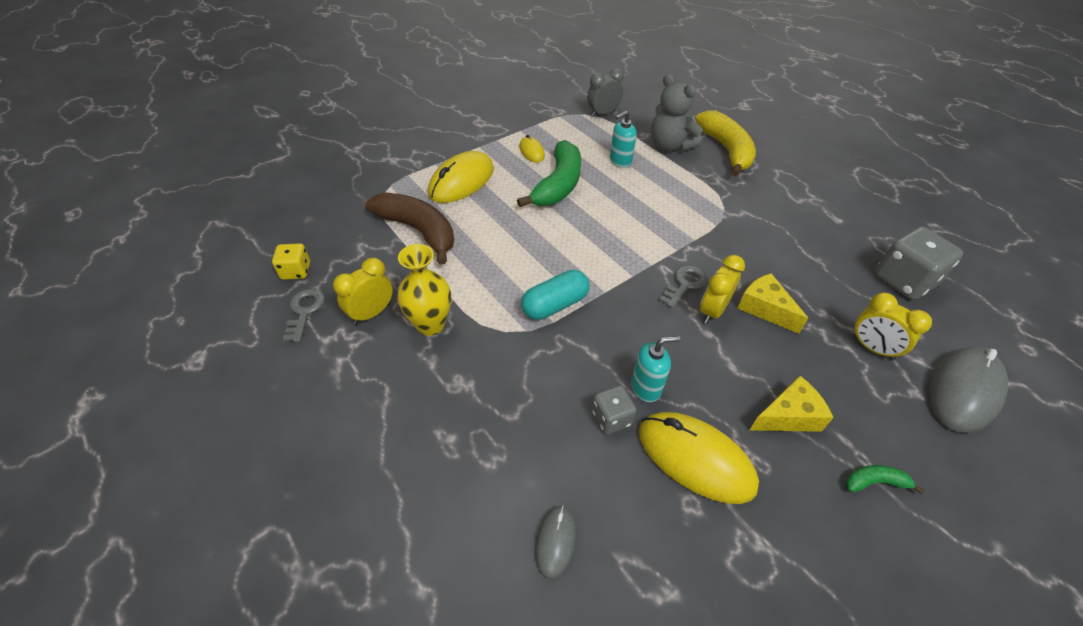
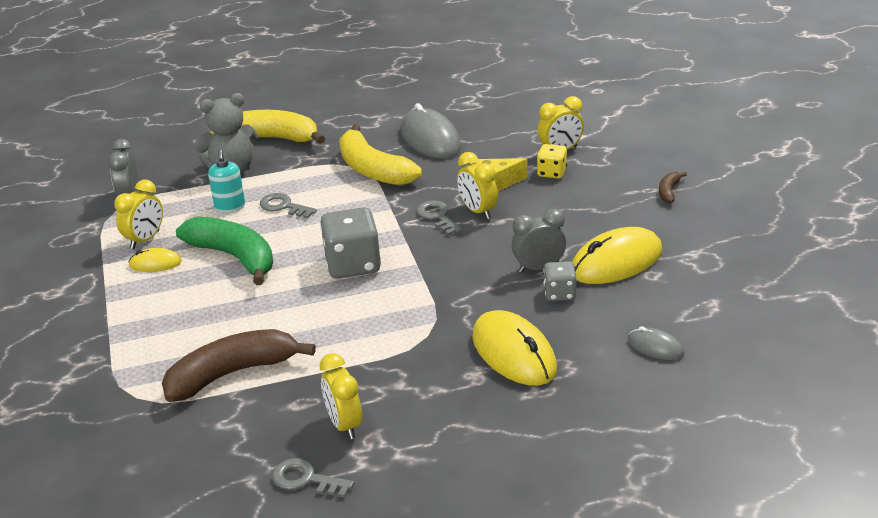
camera: 65 degrees left, 15 degrees down
(296, 271) = (230, 484): yellow dice -> yellow dice (552, 173)
(430, 325) = (388, 383): yellow vase -> none
(461, 181) = (165, 327): yellow mouse -> yellow mouse (513, 353)
(555, 305) = (414, 297): turquoise capsule -> none
(556, 138) = (145, 240): none -> yellow clock
(639, 188) = (284, 206): none -> grey key
(646, 387) = (539, 268): turquoise soap dispenser -> grey clock
(727, 220) = (373, 170): none -> yellow banana
(788, 416) = (600, 208): yellow cheese -> none
(874, 482) = (669, 192): green banana -> brown banana
(904, 280) = (504, 112): grey dice -> grey dice (353, 265)
(963, 391) = (617, 129): grey mouse -> grey mouse (430, 139)

